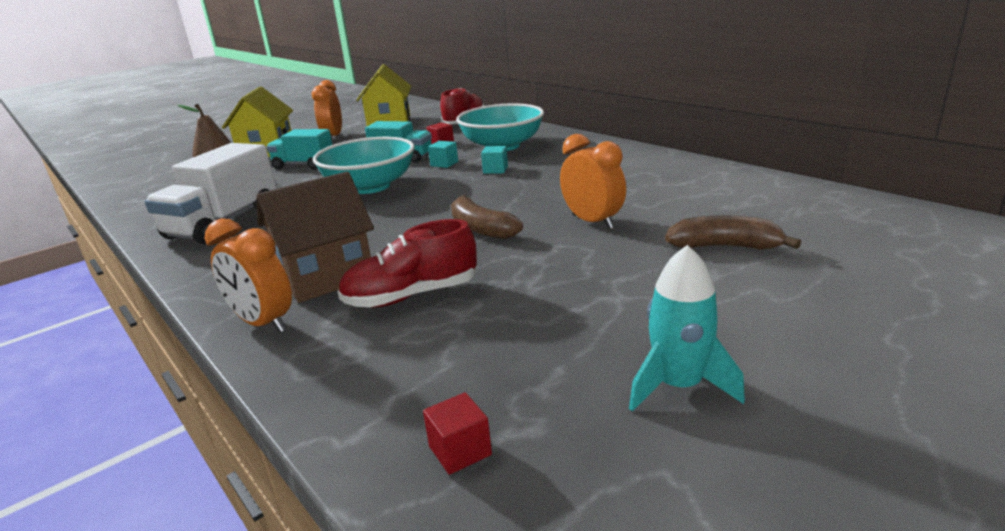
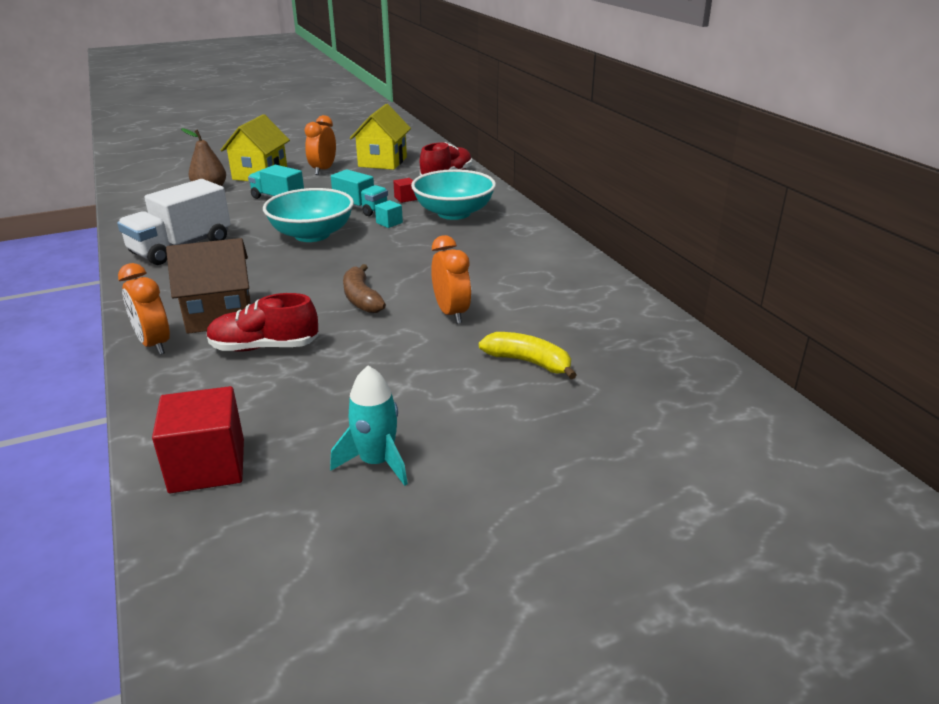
camera: 15 degrees right, 5 degrees up
(460, 450) = (207, 466): red cube -> red cube, size x2.15
(495, 170) = (424, 239): turquoise cube -> none
(725, 246) = (529, 362): brown banana -> yellow banana

